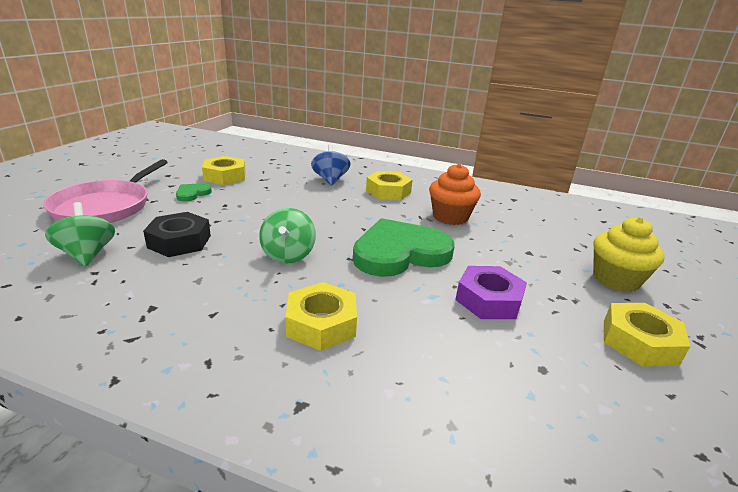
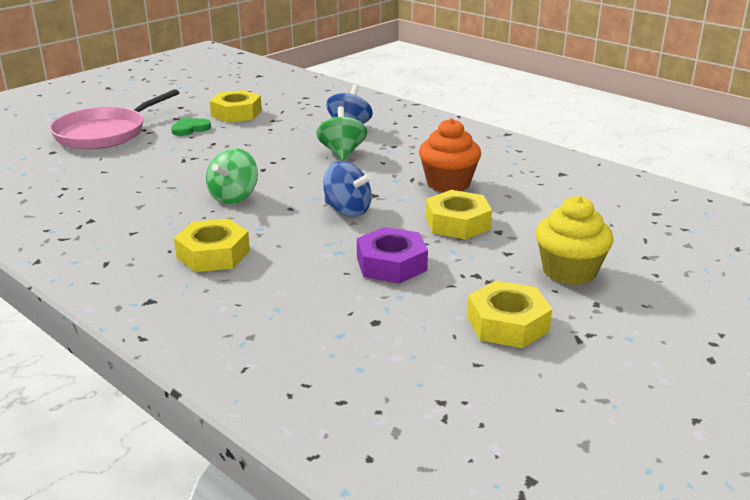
camera: 25 degrees right, 0 degrees up
(87, 254) = (66, 173): green spinning top -> green spinning top (342, 153)
(179, 241) = (147, 172): black nut -> none
(388, 191) = (405, 147): yellow nut -> yellow nut (457, 223)
(400, 252) = (347, 210): green heart -> blue spinning top

